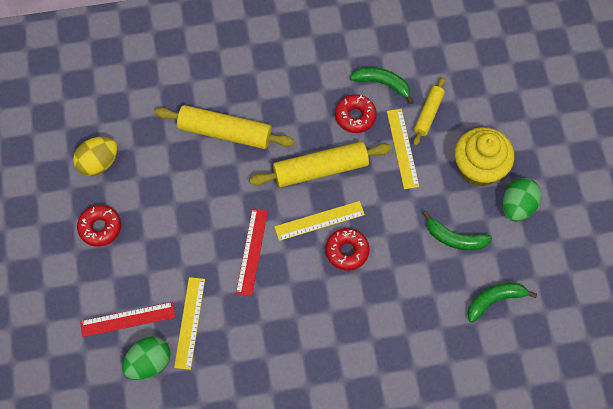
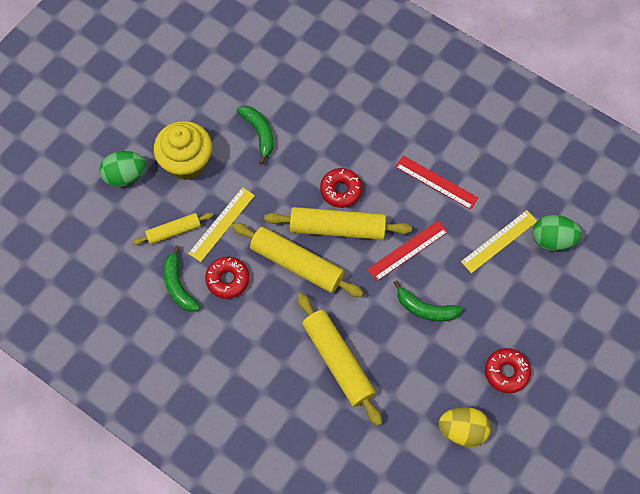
camera: 135 degrees left, 0 degrees up
(128, 319) = (542, 283): red ruler -> red ruler (436, 182)
(319, 221) = (337, 228): yellow ruler -> yellow rolling pin
(494, 300) = (279, 76): green banana -> green banana (425, 309)
(517, 206) = (194, 115): green egg -> green egg (125, 176)

